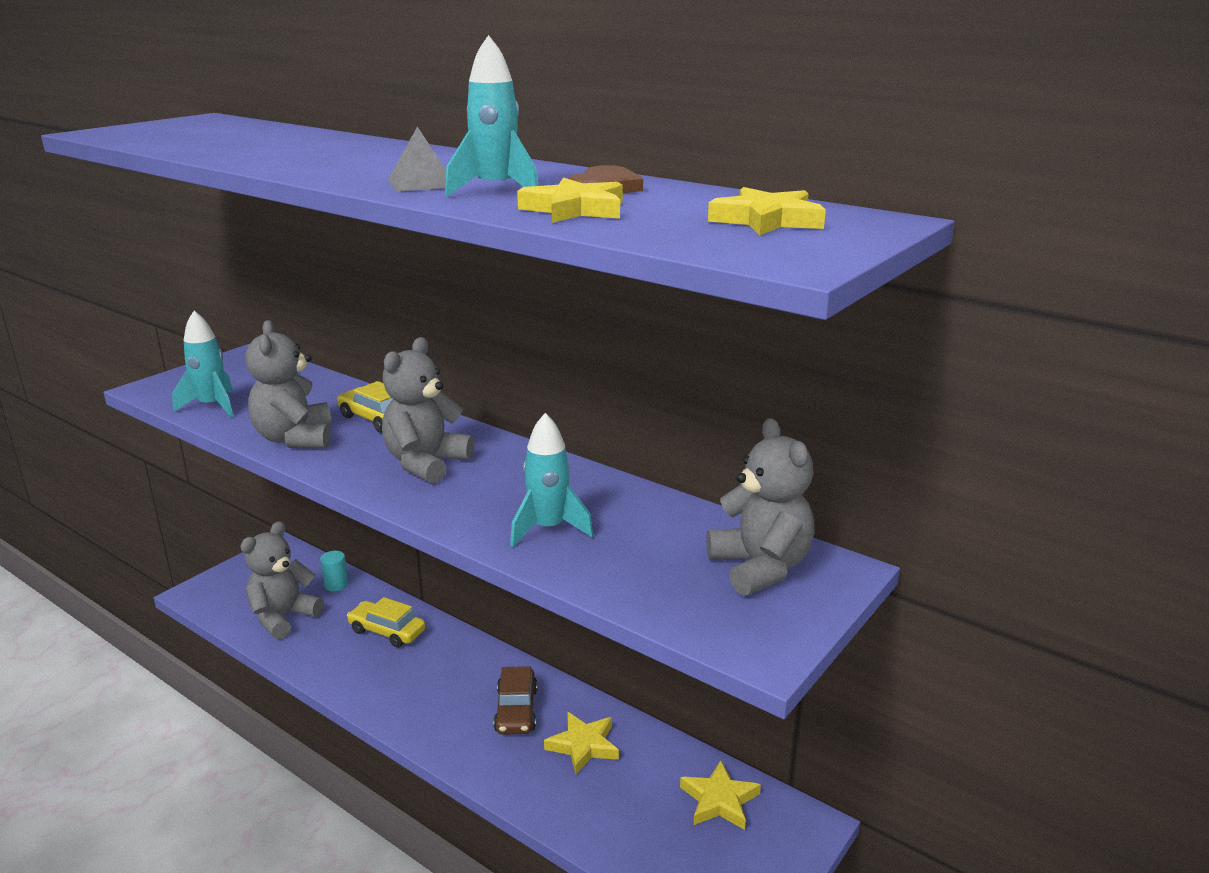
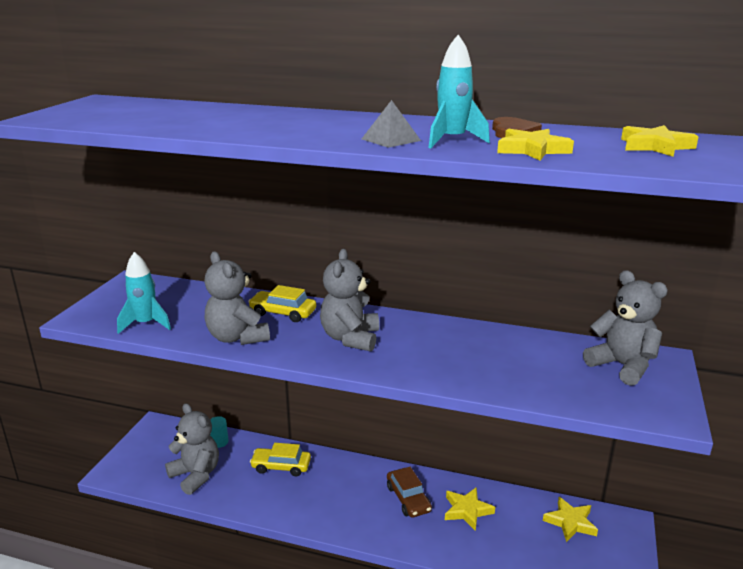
camera: 20 degrees left, 0 degrees up
(283, 617) = (196, 475): grey teddy bear -> grey teddy bear turned 120 degrees clockwise
(548, 529) = (476, 367): turquoise rocket -> none

